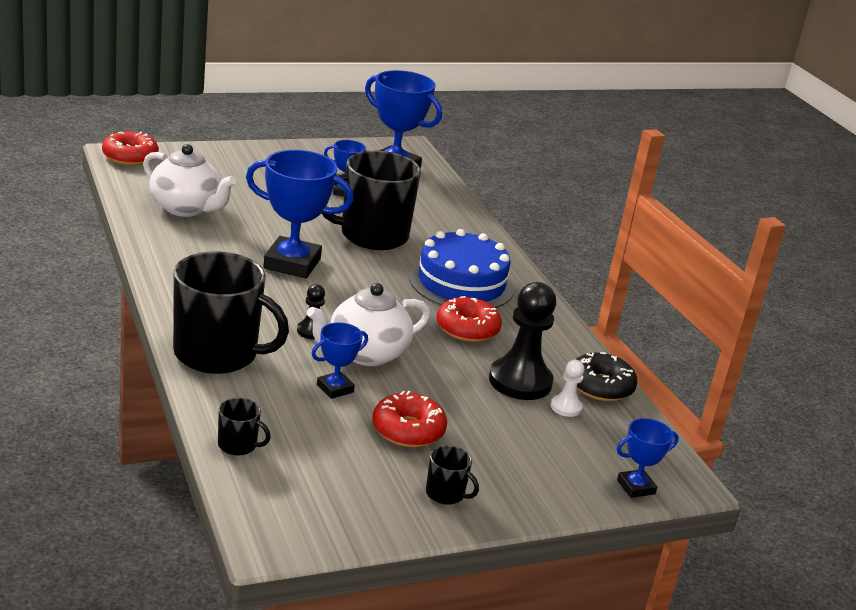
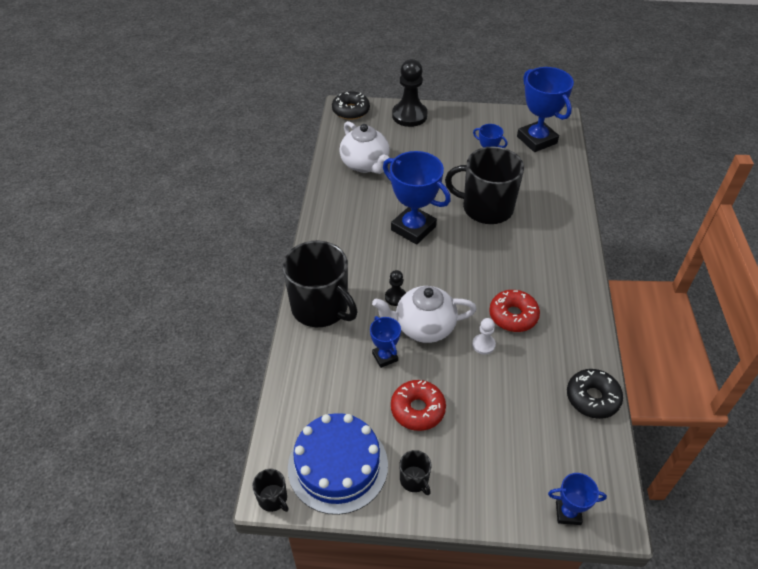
camera: 30 degrees right, 20 degrees up
(130, 157) = (351, 111): red donut -> black donut
(238, 445) = (293, 396): black mug -> black mug (273, 498)
(335, 388) = (385, 357): blue trophy -> blue trophy turned 75 degrees clockwise
(461, 283) = (531, 267): blue cake -> blue cake (338, 465)
(520, 381) = (528, 379): black pawn -> black pawn (409, 115)
(566, 407) = (552, 414): white pawn -> white pawn (483, 345)

